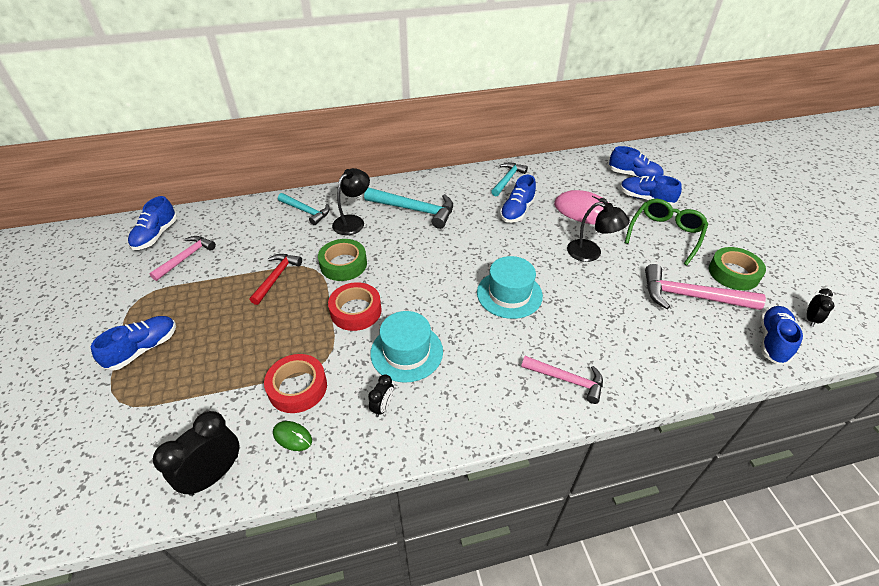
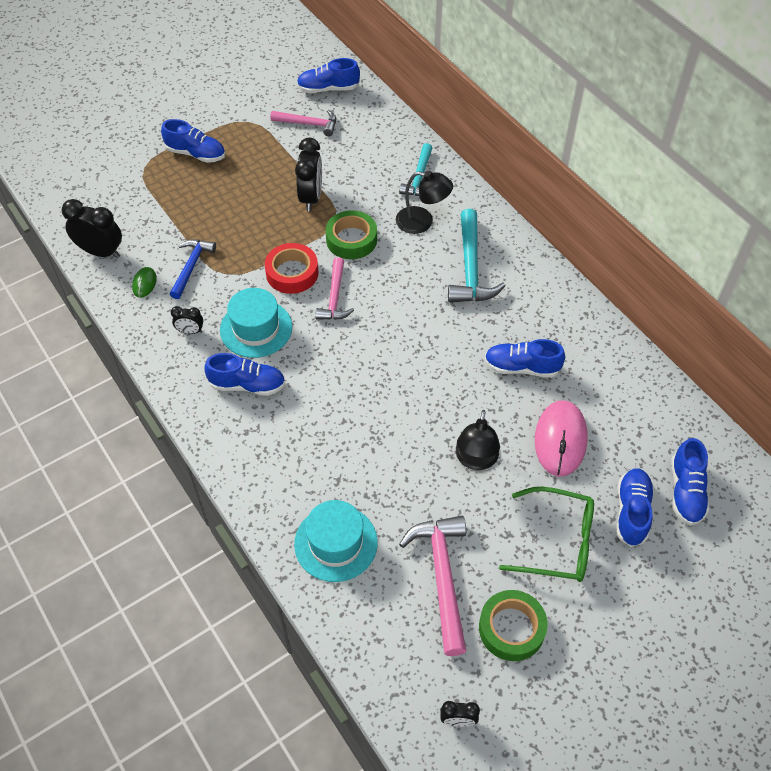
camera: 70 degrees right, 10 degrees up
(276, 277) = (311, 198): red hammer -> black clock
(297, 387) = (191, 267): red tape -> blue hammer
(507, 179) = (586, 342): turquoise hammer -> none
(509, 294) = (368, 392): turquoise hat -> turquoise hat (336, 543)
(566, 380) = (267, 465): pink hammer -> pink hammer (335, 297)
(772, 341) = (399, 670): blue shoe -> blue shoe (247, 385)

